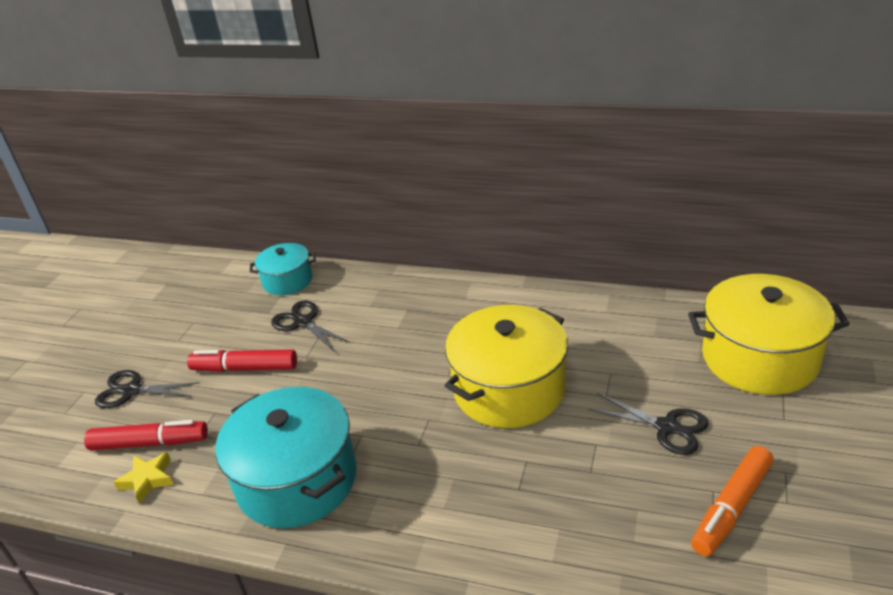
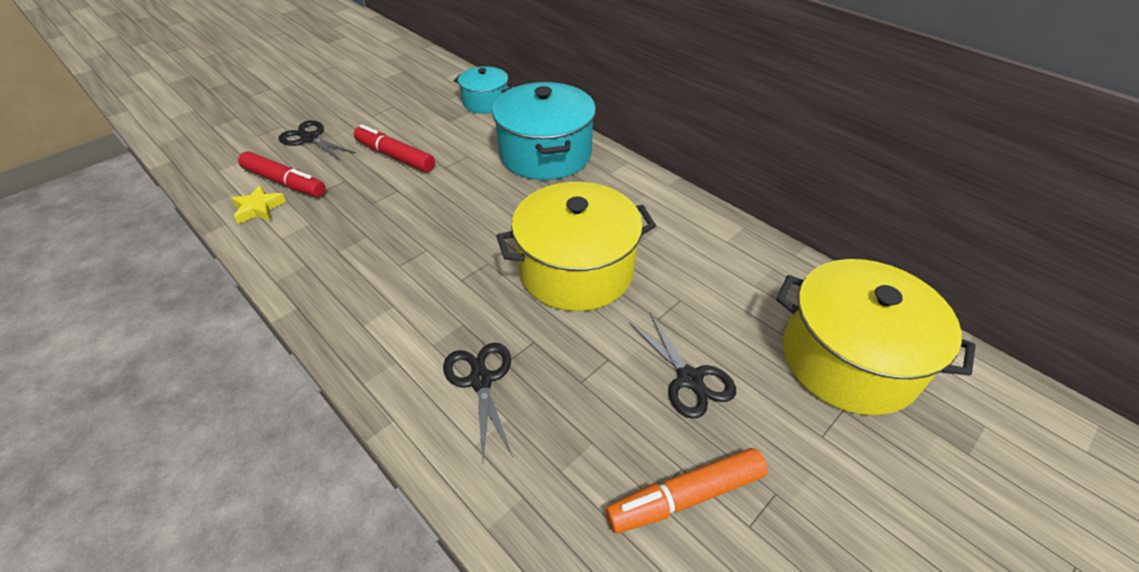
camera: 25 degrees right, 10 degrees up
(297, 480) = (350, 261): turquoise pot -> turquoise pot (545, 154)
(303, 322) = (467, 139): black scissors -> black scissors (480, 380)

